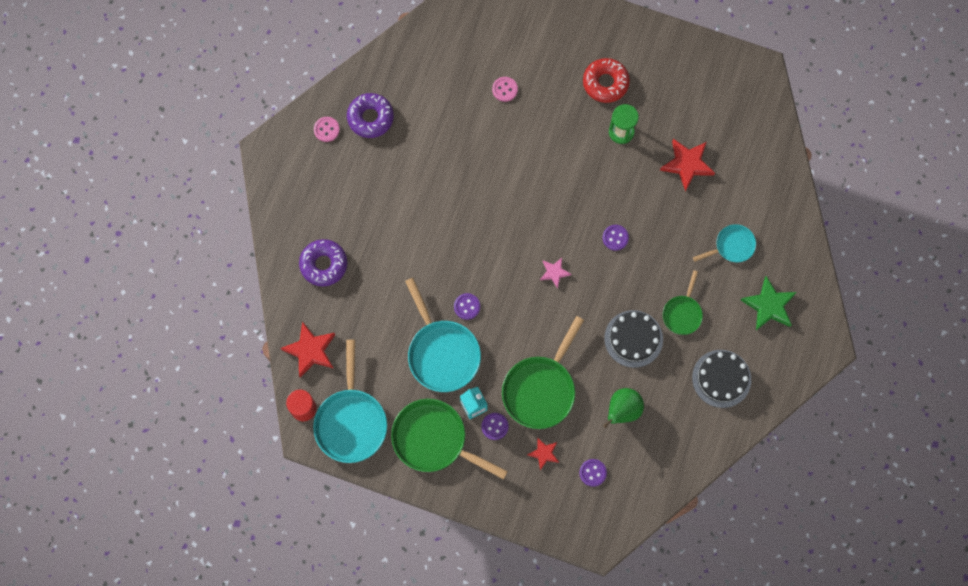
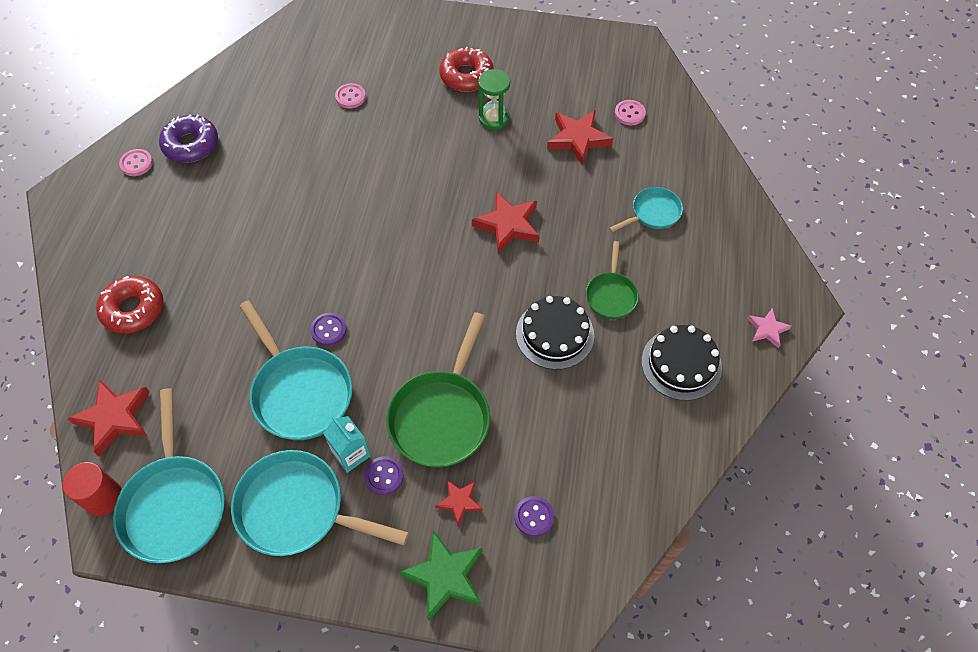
camera: 10 degrees left, 15 degrees down
(324, 264) = (133, 309): purple donut -> red donut
(434, 439) = (298, 509): green pan -> turquoise pan
(554, 272) = (438, 274): pink star -> pink star (767, 329)
(615, 238) = (508, 225): purple button -> red star
(622, 410) = (559, 425): green pear -> none
(736, 146) = (629, 113): none -> pink button
(769, 305) = (717, 270): green star -> green star (445, 576)

